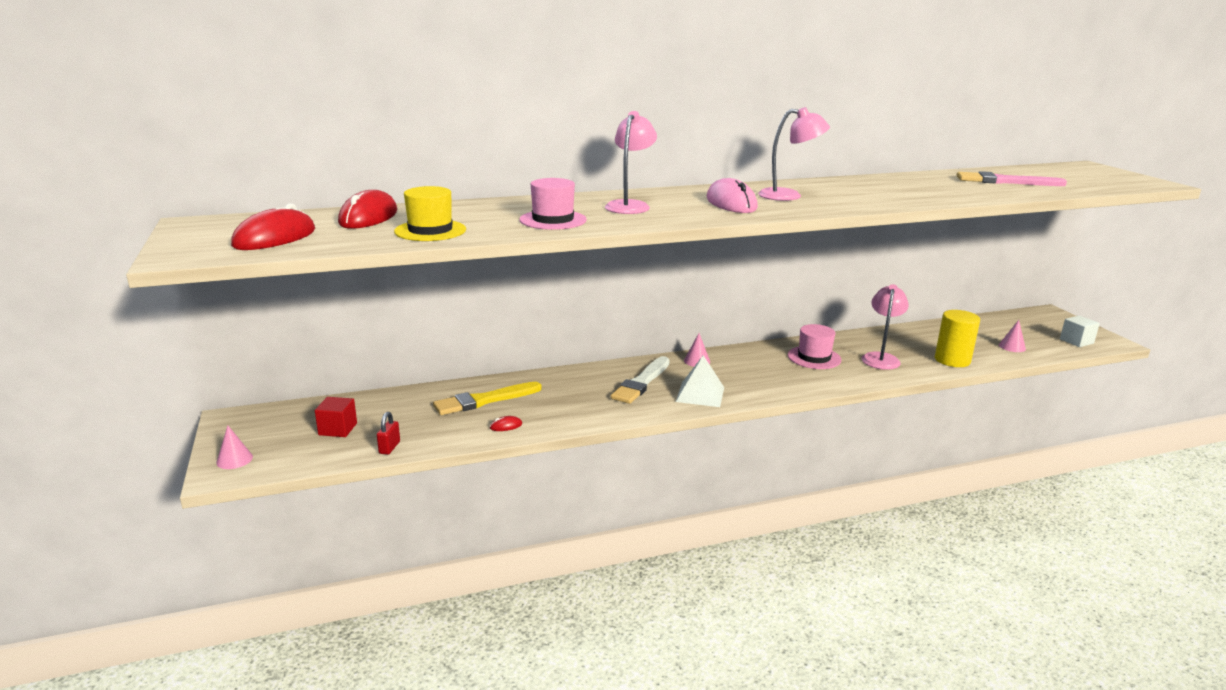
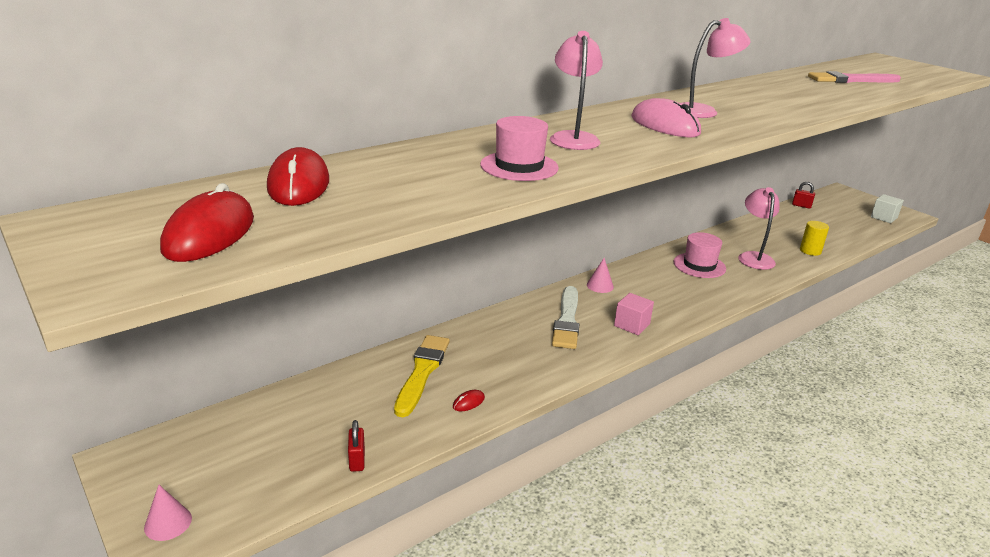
camera: 20 degrees left, 5 degrees up
(338, 429) = (276, 446): red cube -> none
(430, 230) = (399, 198): yellow hat -> none
(485, 400) = (422, 372): yellow brush -> yellow brush turned 150 degrees clockwise
(700, 394) = (632, 325): white pyramid -> pink cube
(952, 360) = (810, 251): yellow cylinder -> yellow cylinder, size x0.65
(983, 321) = (801, 206): none -> red padlock
(1012, 347) = (843, 230): pink cone -> none

